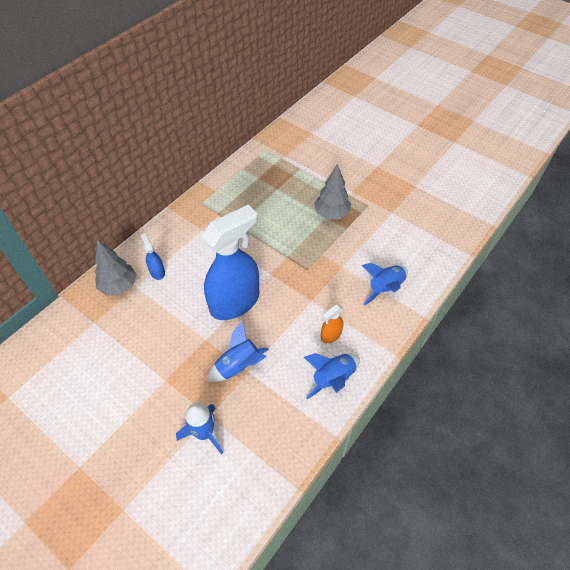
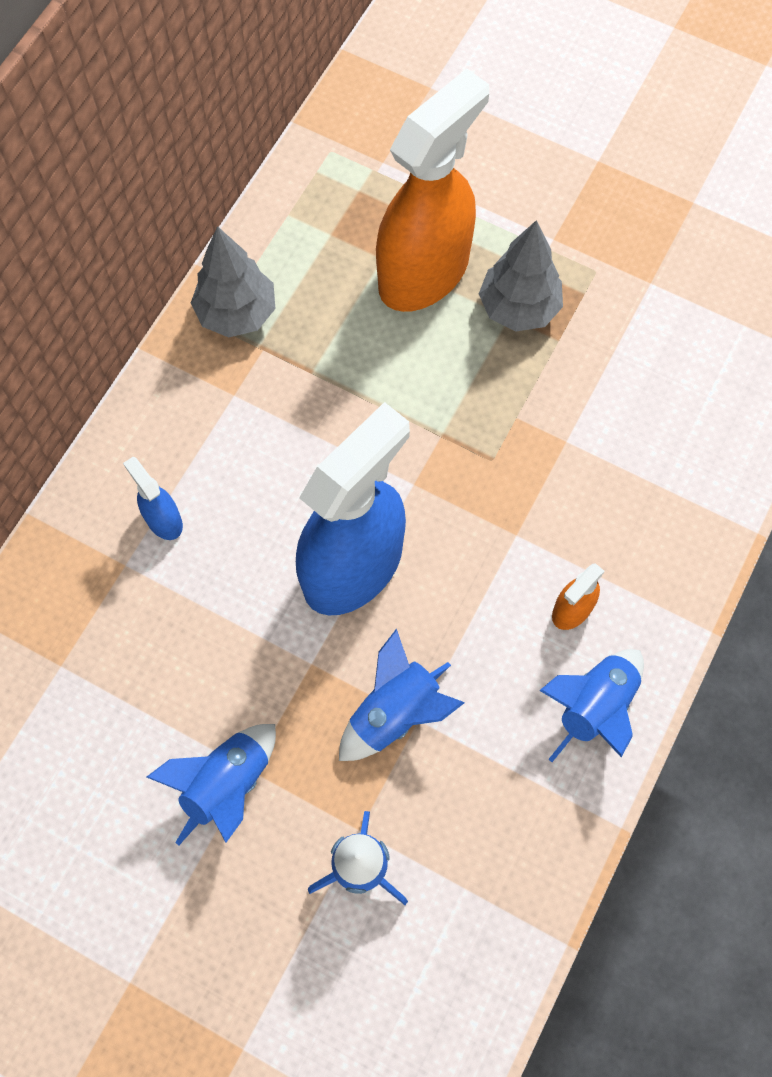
camera: 10 degrees left, 15 degrees up
(119, 286) = (89, 570): grey tree -> grey tree (237, 313)
(294, 196) = (424, 272): none -> orange spray bottle
(385, 288) = (666, 479): blue rocket -> blue rocket (227, 784)

